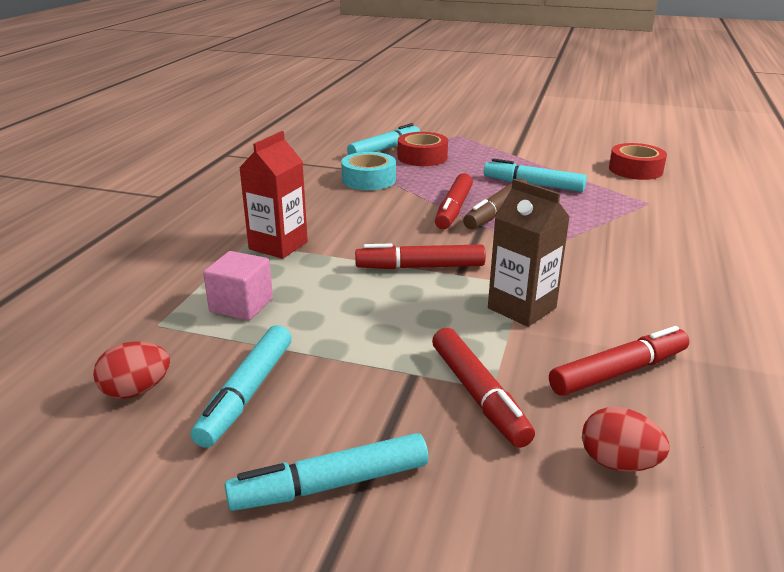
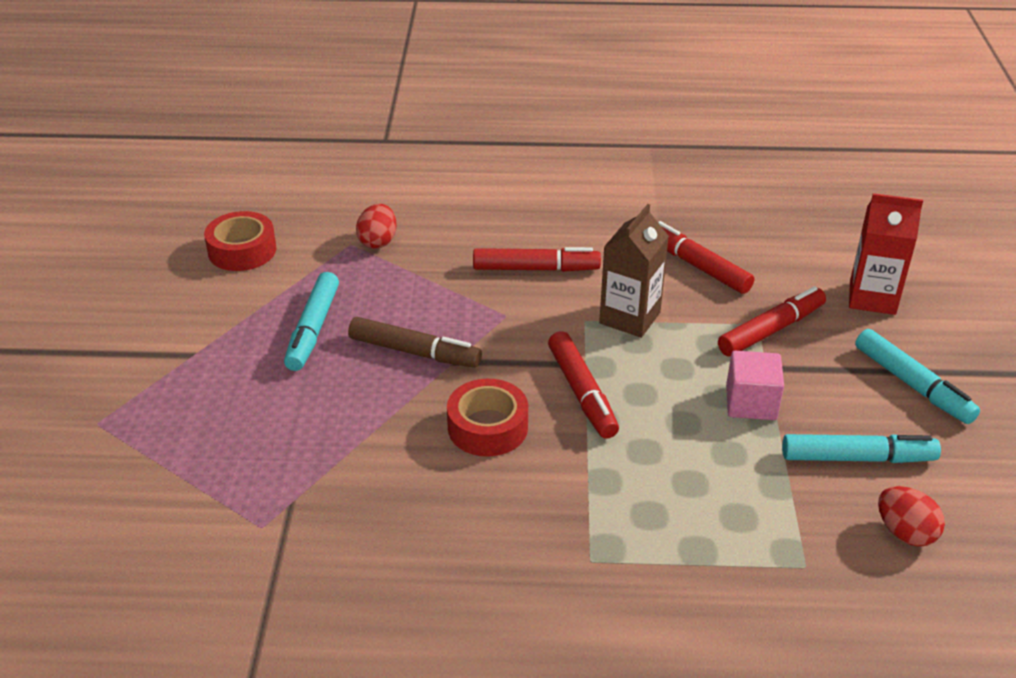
camera: 105 degrees left, 10 degrees up
(241, 305) = (732, 511): pink cube -> pink cube (751, 403)
(278, 245) = (583, 525): red carton -> red carton (872, 298)
(368, 180) = (330, 490): turquoise tape -> none
(384, 149) = (181, 501): turquoise marker -> none
(422, 157) = (218, 448): red tape -> red tape (487, 427)
(454, 209) = (416, 388): red marker -> red marker (536, 269)
(618, 463) = (799, 267): red egg -> red egg (378, 242)

